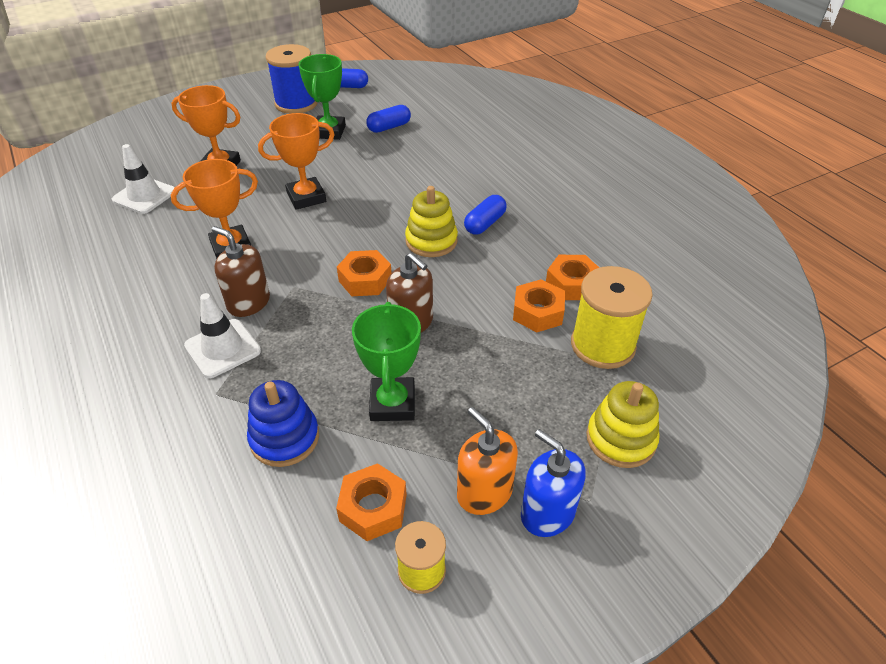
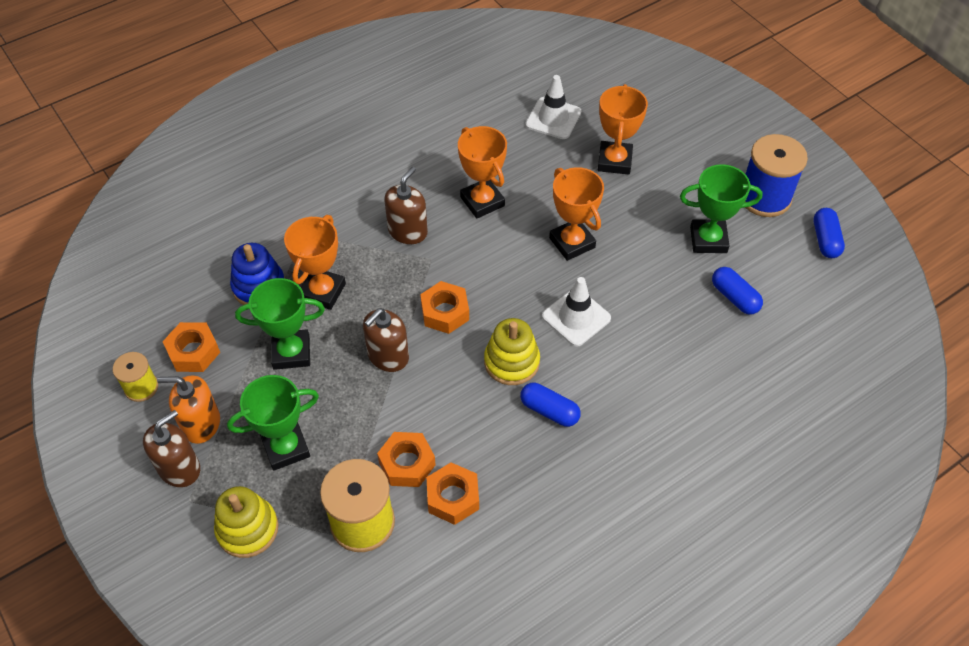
camera: 85 degrees right, 10 degrees up
(223, 348) = (352, 227): white traffic cone -> white traffic cone (576, 317)
(311, 375) = (322, 292): none -> orange trophy
(484, 492) = (201, 424): orange soap dispenser -> orange soap dispenser turned 135 degrees counterclockwise
(519, 406) = (286, 448): none -> green trophy
(547, 513) = (179, 468): blue soap dispenser -> brown soap dispenser

